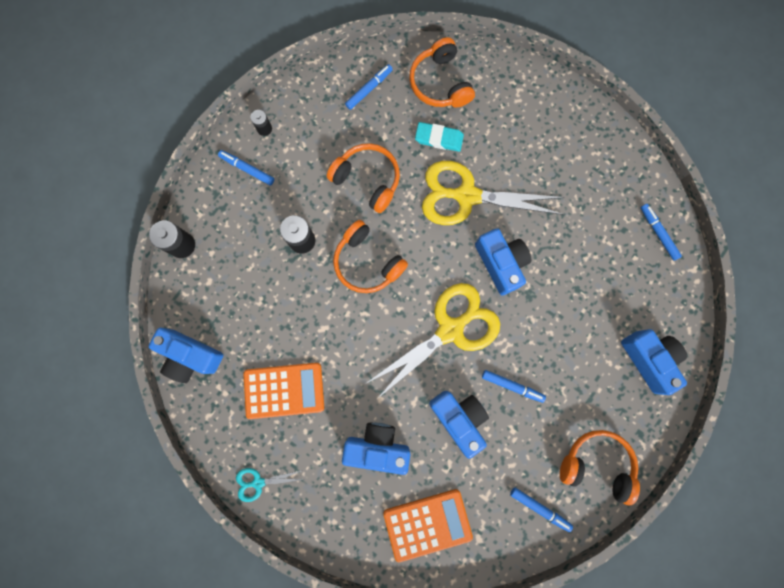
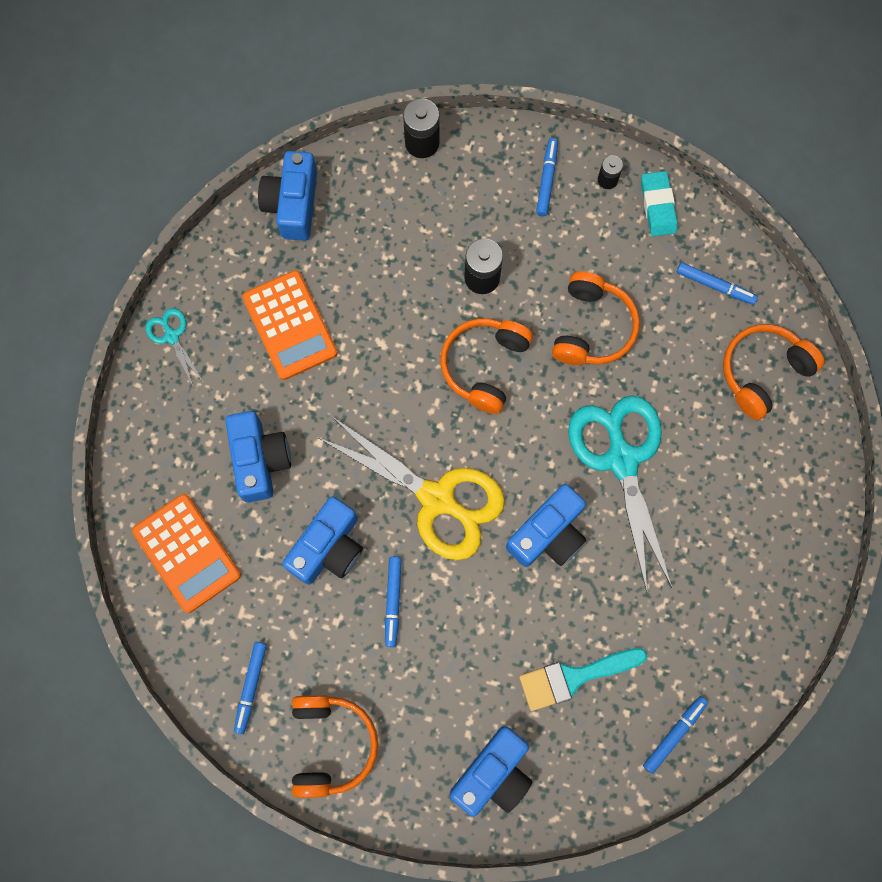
camera: 70 degrees right, 5 degrees down
(439, 138) = (685, 397): turquoise eraser -> turquoise eraser (658, 206)
(466, 196) = (622, 459): yellow scissors -> turquoise scissors
(602, 283) = (574, 677): none -> turquoise brush

